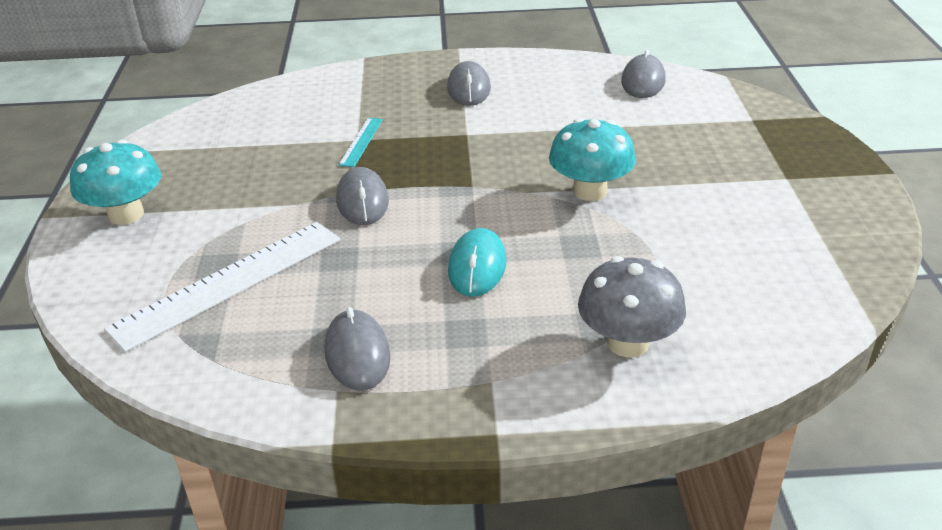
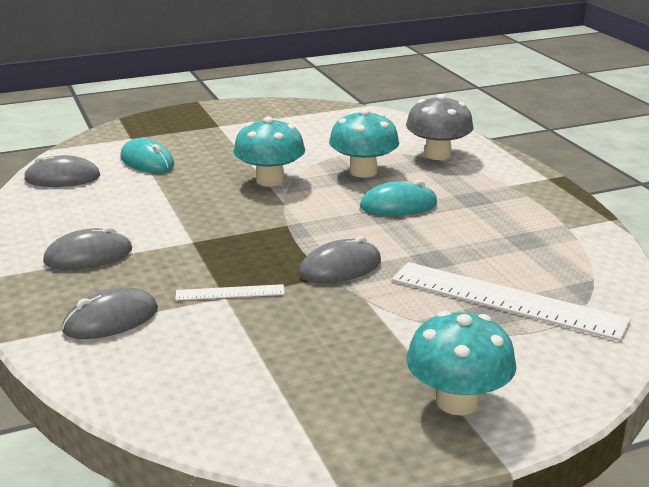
camera: 110 degrees left, 10 degrees down
(357, 354) = (529, 228): grey mouse -> grey mouse (111, 320)
(361, 142) = (230, 293): turquoise ruler -> white ruler
(590, 261) = (363, 171): none -> turquoise mushroom
(673, 124) = (147, 161): none -> turquoise mouse

